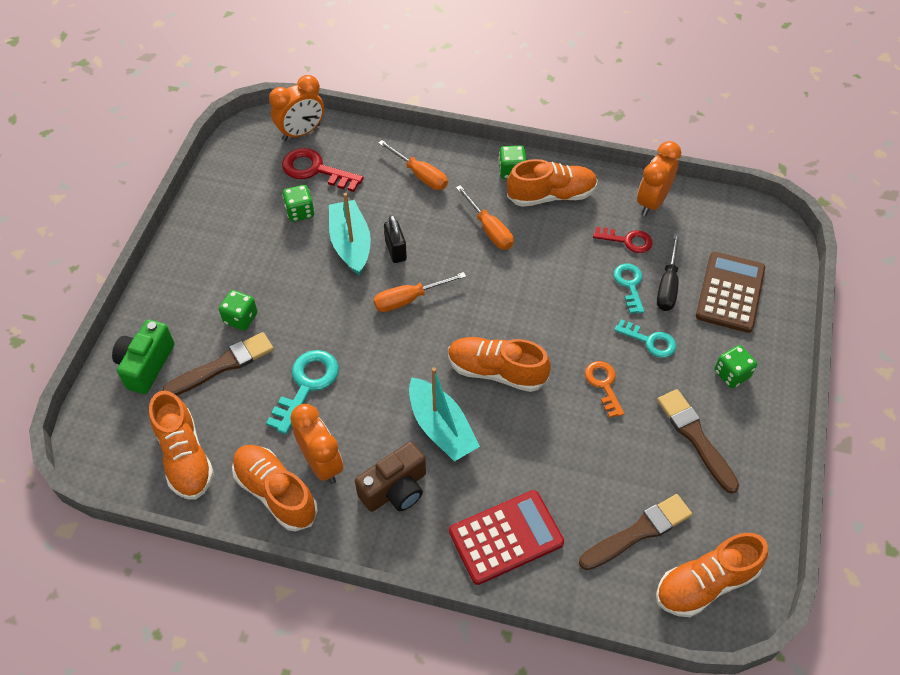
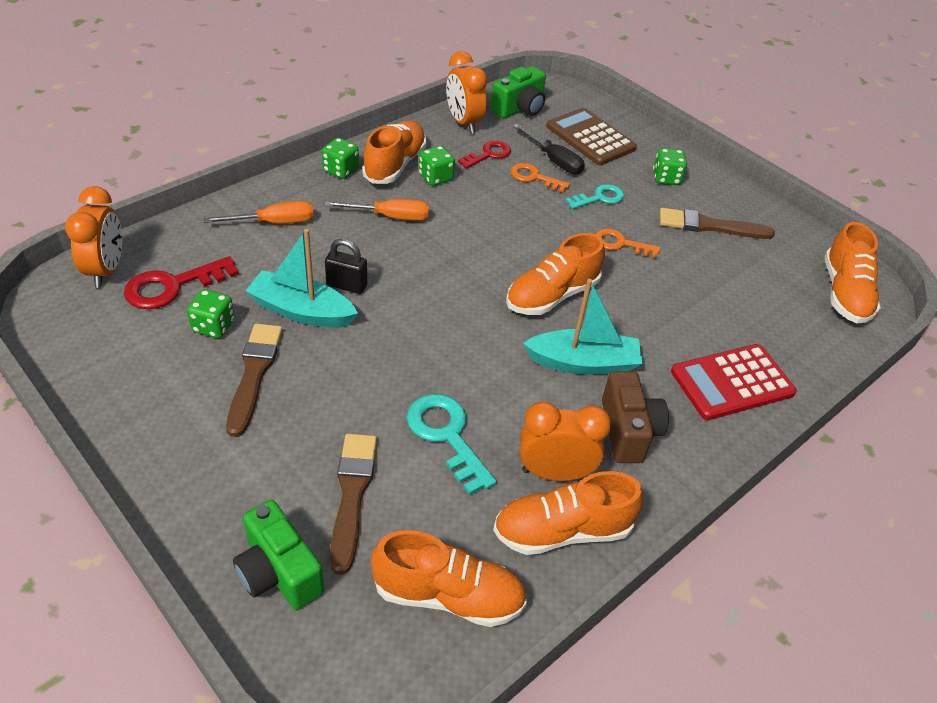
camera: 60 degrees left, 10 degrees down
(240, 318) = (303, 447): green dice -> green dice (435, 177)
(409, 299) = (415, 307): orange screwdriver -> none
(506, 537) = (732, 382): red calculator -> red calculator turned 120 degrees counterclockwise
(629, 285) = (534, 177): turquoise key -> orange key
(638, 532) = (777, 302): brown brush -> brown brush (254, 374)
(715, 224) = (519, 108): none -> green camera

